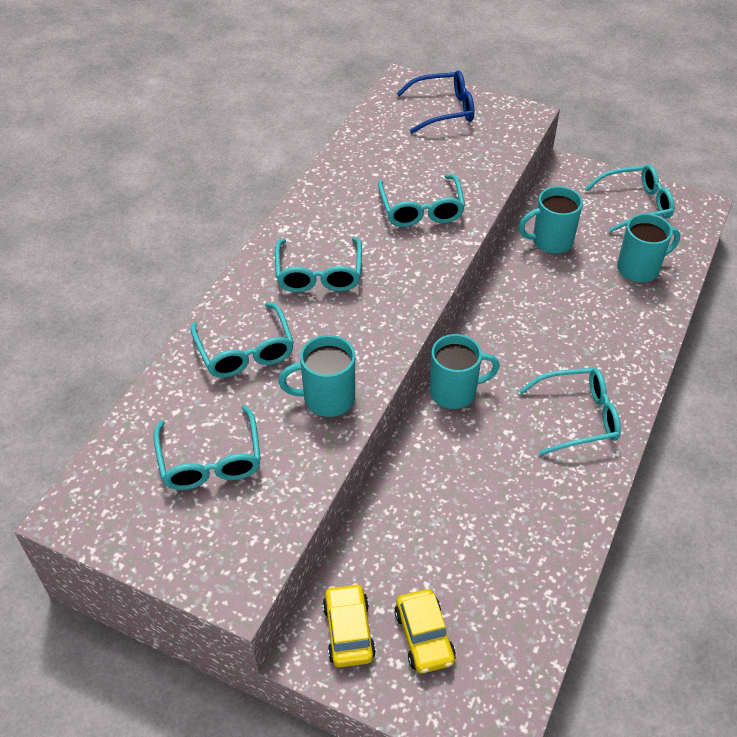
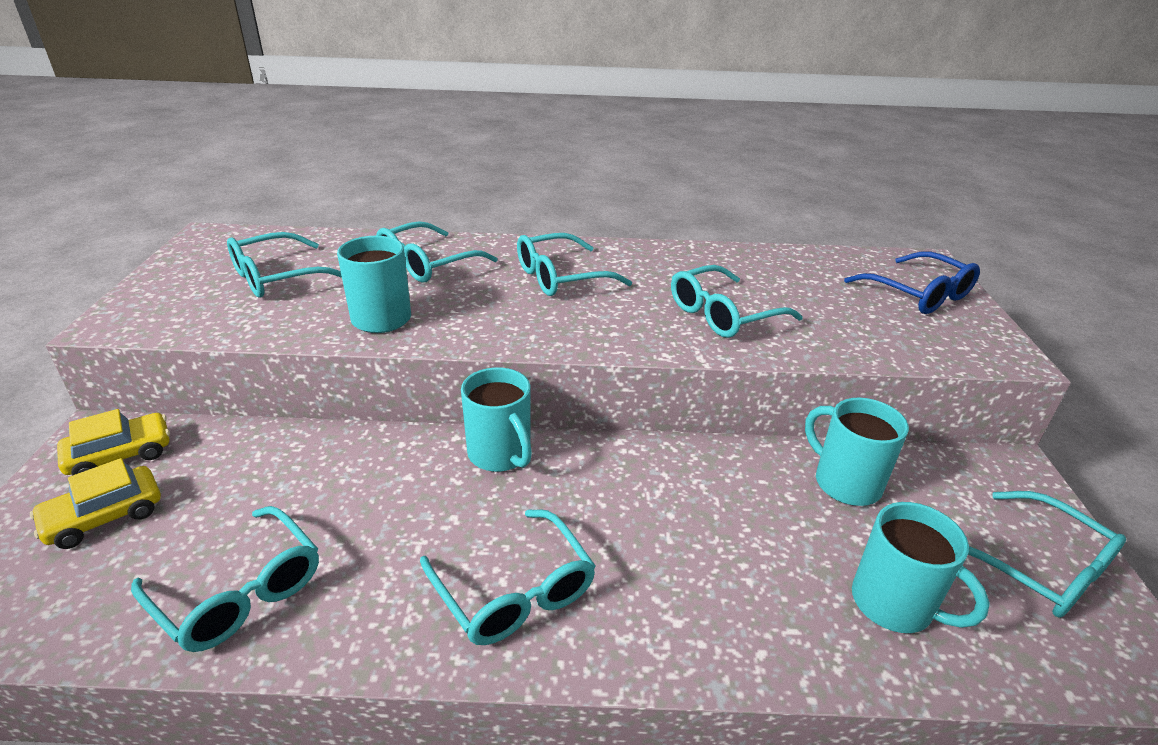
camera: 65 degrees right, 15 degrees down
(530, 553) = (239, 591): none -> turquoise glasses

